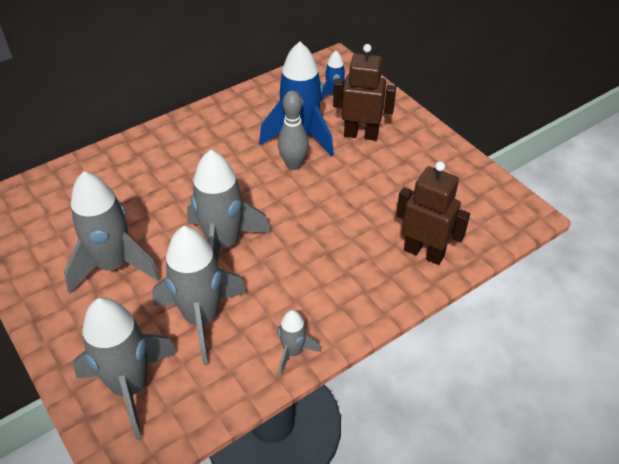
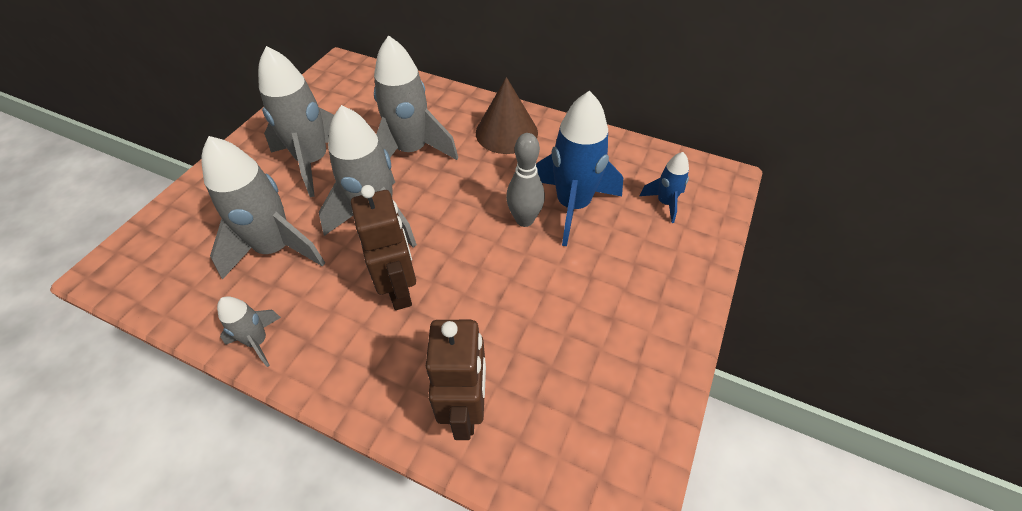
camera: 60 degrees right, 5 degrees up
(130, 387) = (181, 239): grey rocket -> grey rocket (412, 151)
(195, 137) = (506, 132): none -> brown cone
(361, 134) = (620, 256): brown robot -> brown robot (399, 289)

